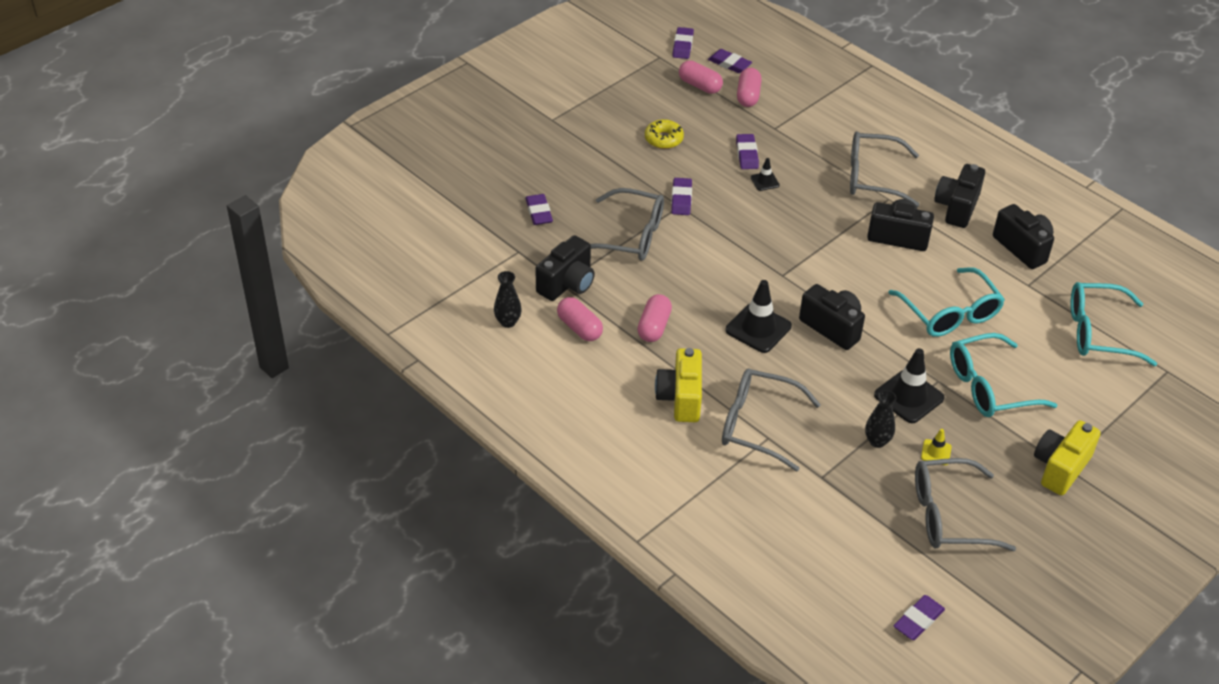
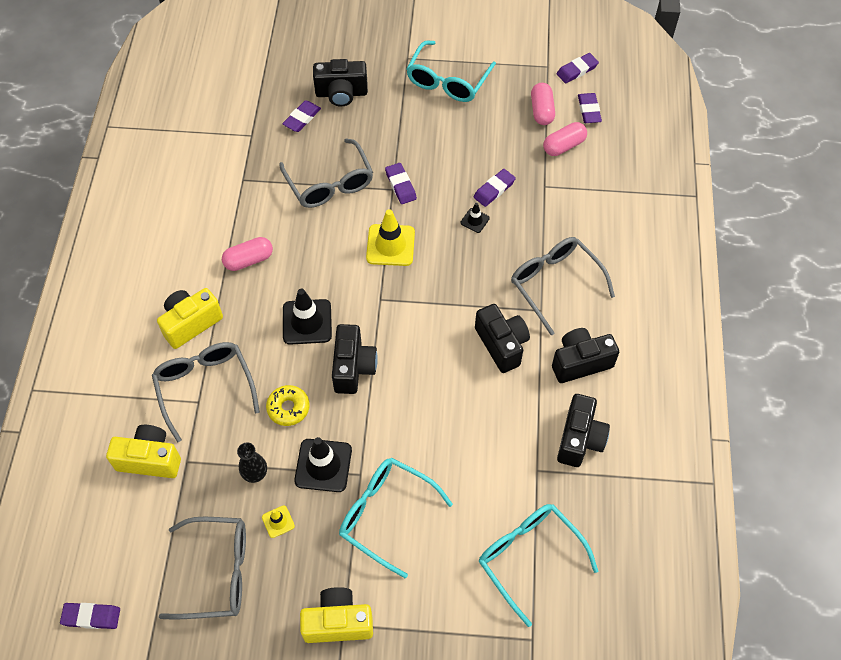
camera: 50 degrees right, 15 degrees up
(508, 322) = (176, 178): black vase -> none
(567, 284) = (245, 183): black camera -> black camera (341, 93)
(579, 328) = (207, 220): pink capsule -> none
(663, 139) = (456, 131): yellow donut -> yellow donut (288, 408)
(681, 199) = (400, 185): purple eraser -> purple eraser turned 75 degrees counterclockwise
(735, 239) = (390, 245): none -> yellow traffic cone
(796, 499) = (150, 459): none -> yellow camera
(949, 313) = (446, 435): turquoise glasses -> turquoise glasses (448, 81)
(949, 515) = (217, 572): grey glasses -> grey glasses turned 135 degrees clockwise

